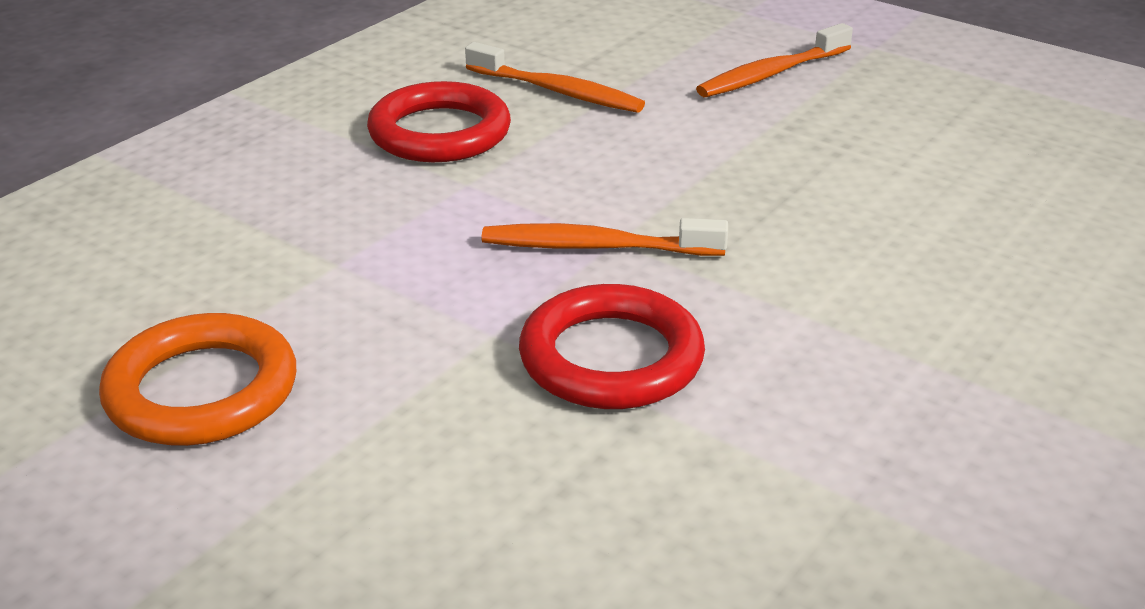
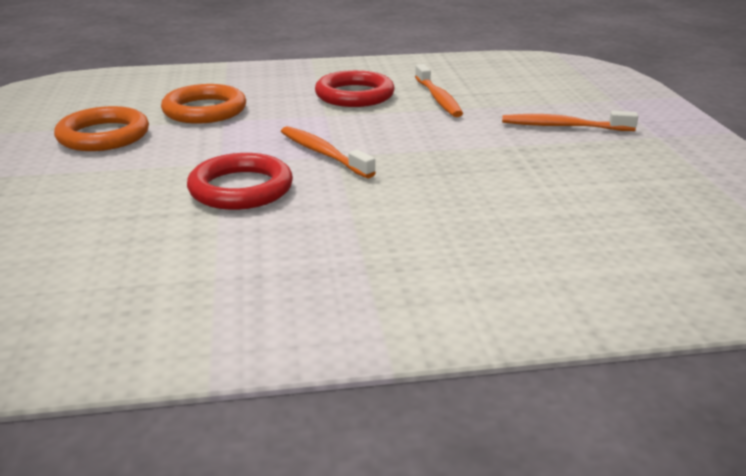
camera: 45 degrees right, 5 degrees down
(270, 260) = (204, 110): none -> orange ring

